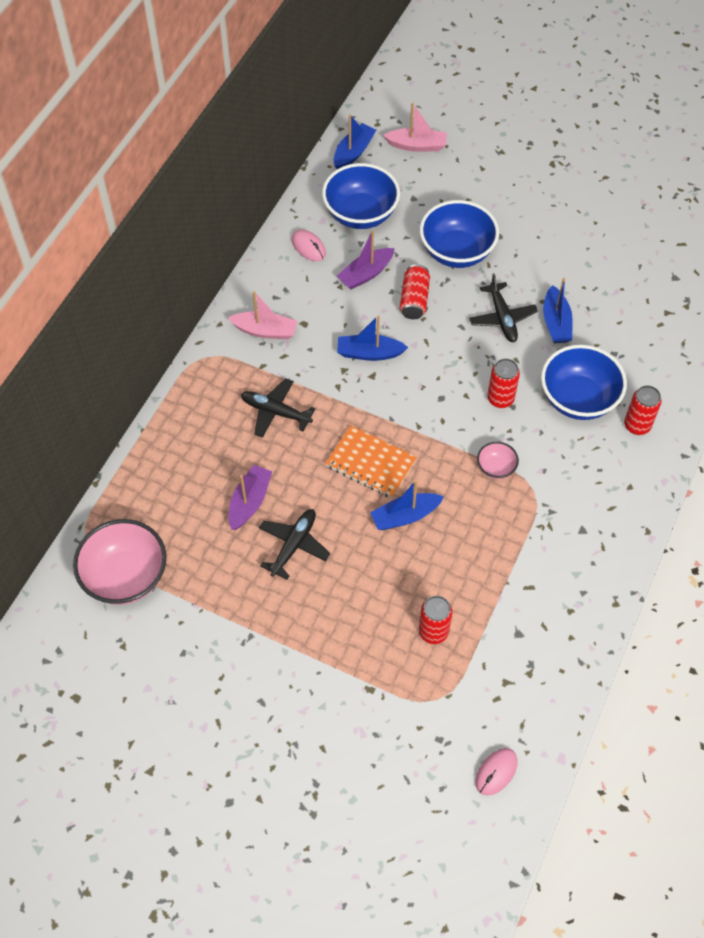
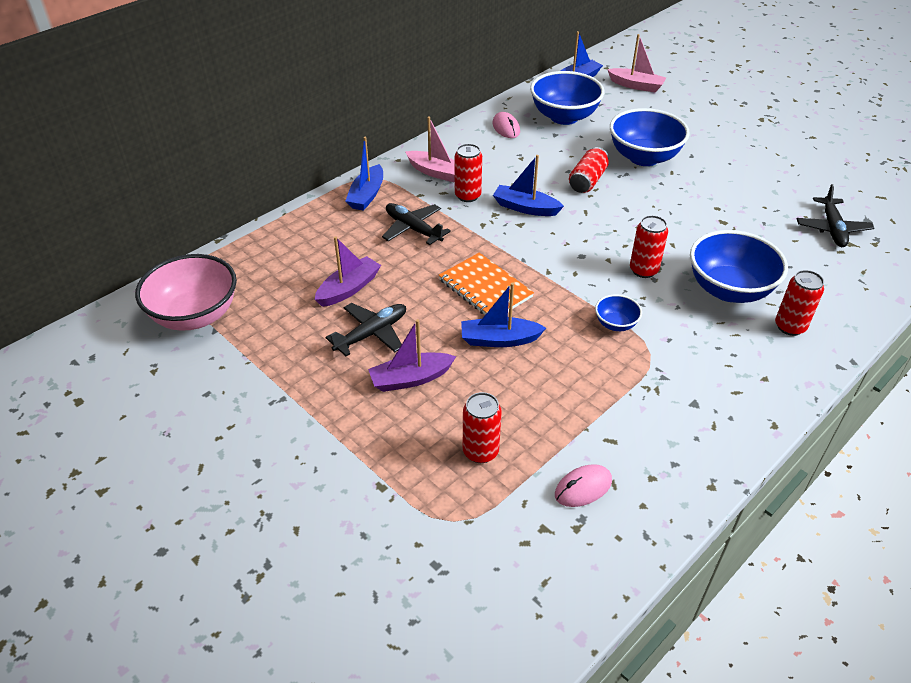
camera: 20 degrees right, 15 degrees down
(309, 353) = (467, 196): none -> red can
(366, 274) = (549, 155): purple boat -> purple boat (411, 379)
(496, 468) = (615, 324): pink bowl -> blue bowl
(496, 772) = (489, 626): pink mouse -> pink mouse (583, 488)
(502, 318) = (670, 211): black plane -> black plane (832, 229)
(556, 322) = (725, 226): blue boat -> blue boat (367, 195)

